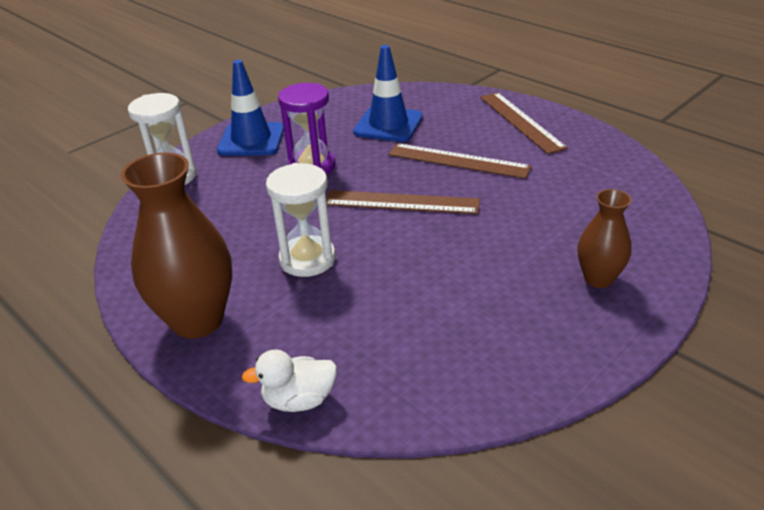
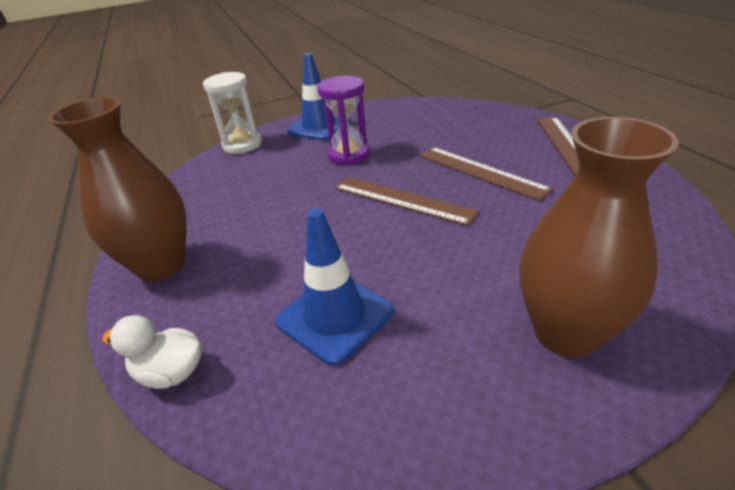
camera: 25 degrees right, 0 degrees up
(307, 259) = (285, 233): white hourglass -> none
(388, 125) = (436, 131): blue traffic cone -> blue traffic cone (334, 316)
(598, 278) = (566, 332): brown vase -> brown vase, size x1.76

